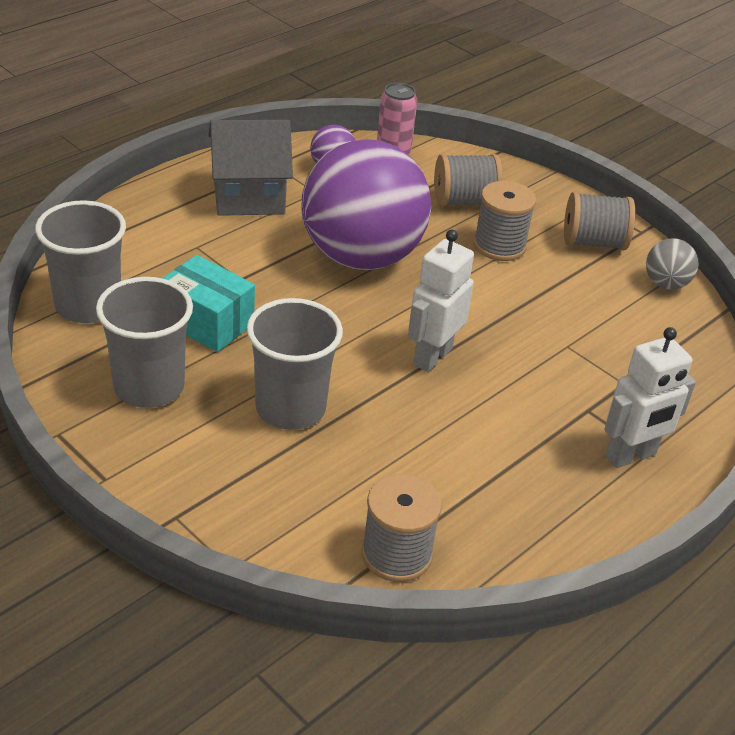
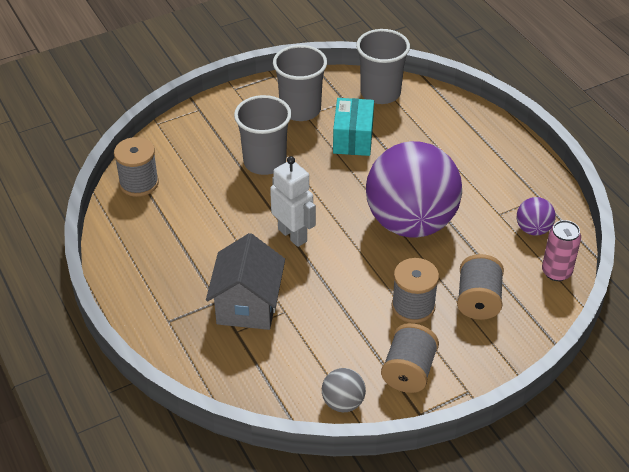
camera: 110 degrees right, 5 degrees up
(207, 322) = (353, 139): turquoise box -> turquoise box turned 45 degrees counterclockwise
(249, 197) = (494, 177): grey house -> grey house (247, 306)
(631, 456) = (168, 309): white robot -> none

